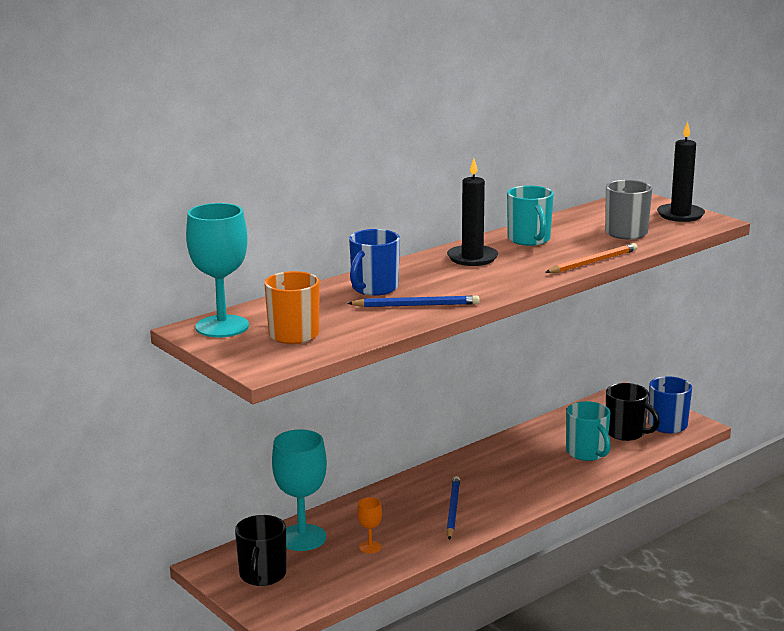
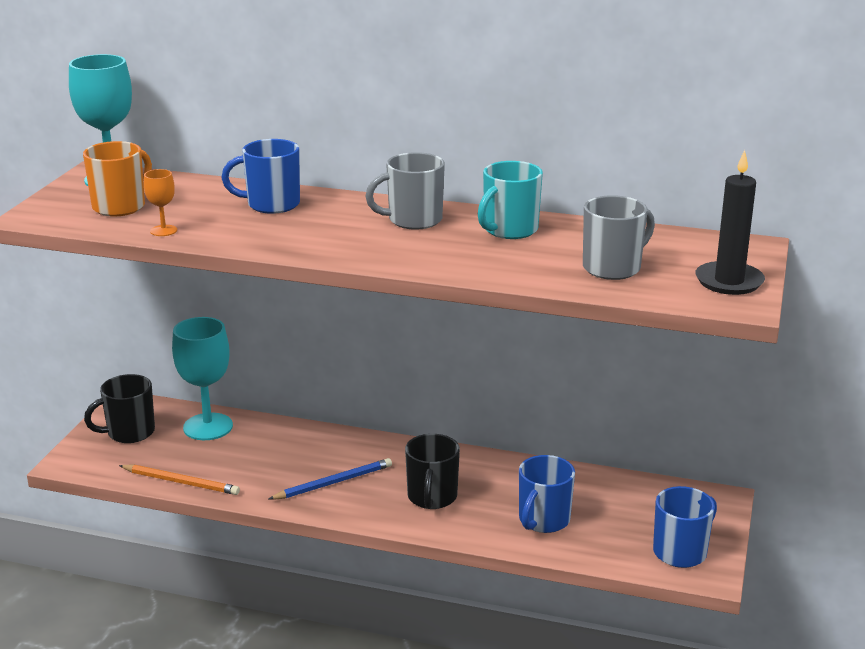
camera: 55 degrees right, 5 degrees up
(370, 547) = (222, 465): orange goblet -> orange goblet (163, 230)
(416, 305) = (248, 231): blue pencil -> none
(472, 258) = (413, 220): black candle -> grey mug
(587, 453) = (543, 520): turquoise mug -> blue mug
(593, 262) = (485, 275): orange pencil -> orange pencil (181, 482)
(626, 433) = (623, 530): black mug -> black mug (432, 497)

